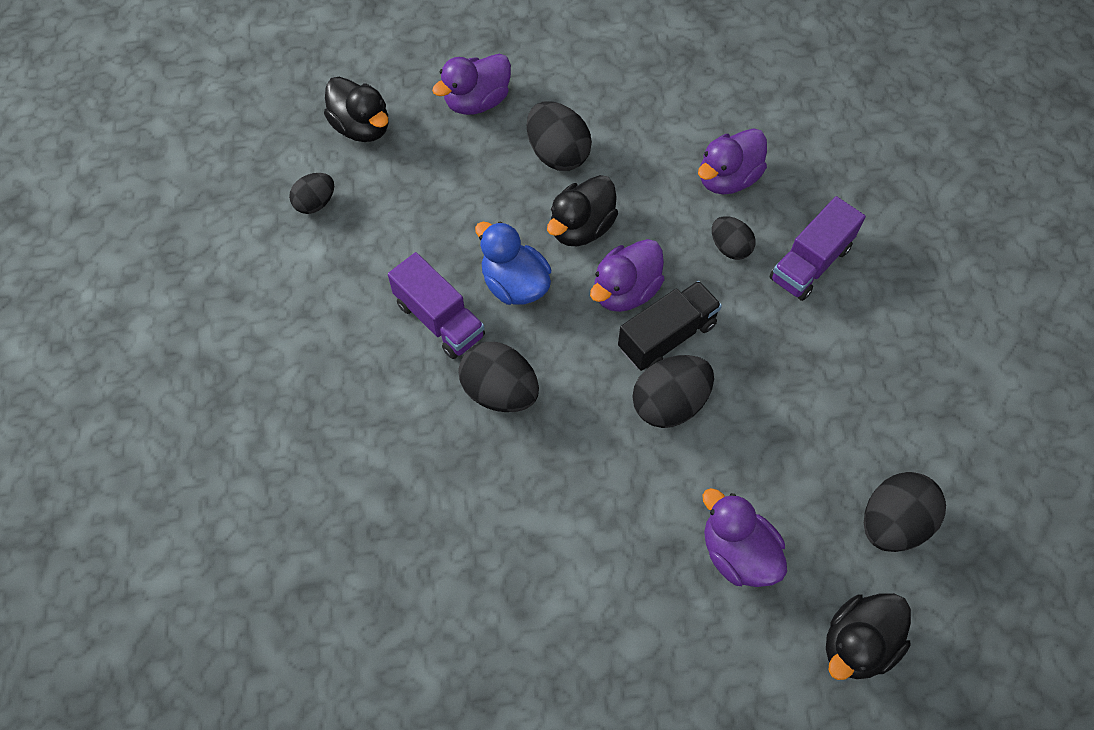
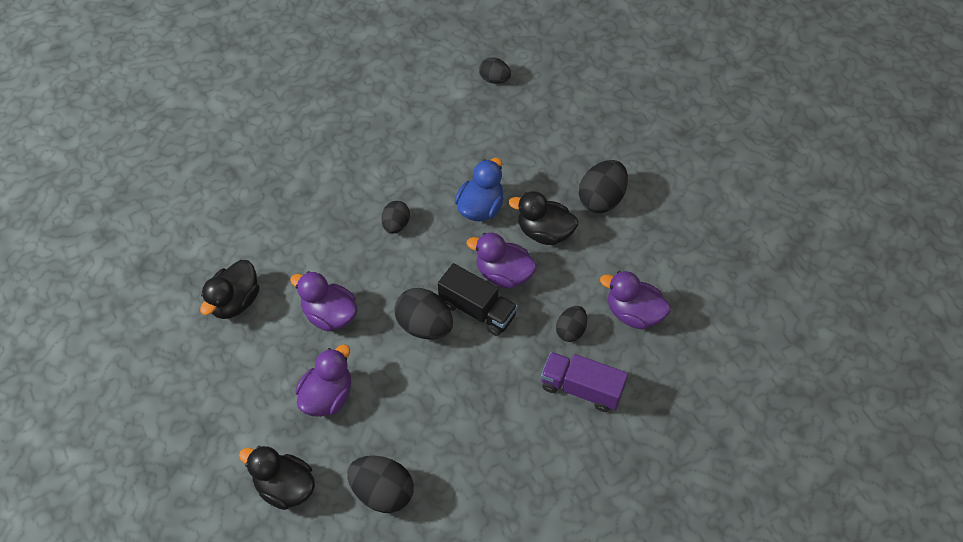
camera: 70 degrees right, 5 degrees down
(362, 127) = (567, 81): black duck -> black duck (235, 301)
(439, 320) = (435, 175): purple truck -> none
(477, 101) = (622, 137): purple duck -> purple duck (329, 315)
(500, 391) = (396, 225): black egg -> black egg, size x0.61

